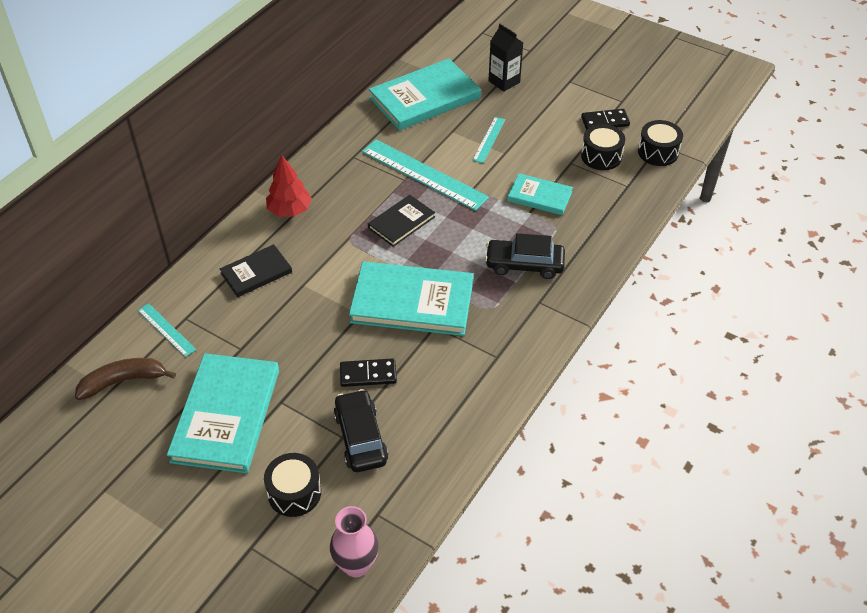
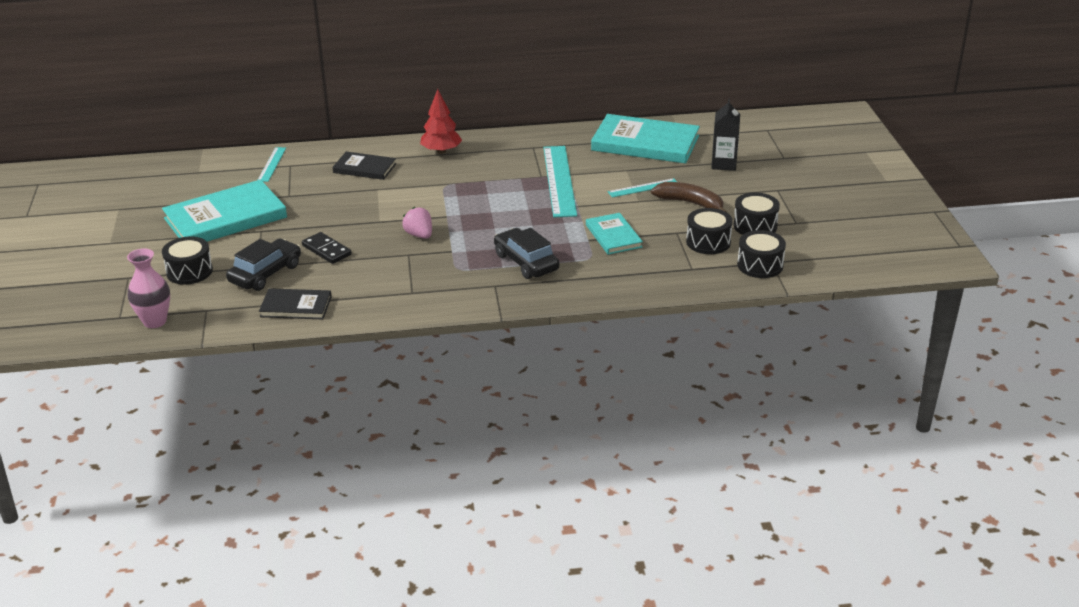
camera: 50 degrees right, 15 degrees down
(123, 381) = (211, 172): brown banana -> brown banana (690, 203)
(401, 222) = (494, 195): black book -> black book (296, 306)
(412, 302) = (419, 235): turquoise book -> pink strawberry
(605, 121) = (755, 226): black domino -> black drum

